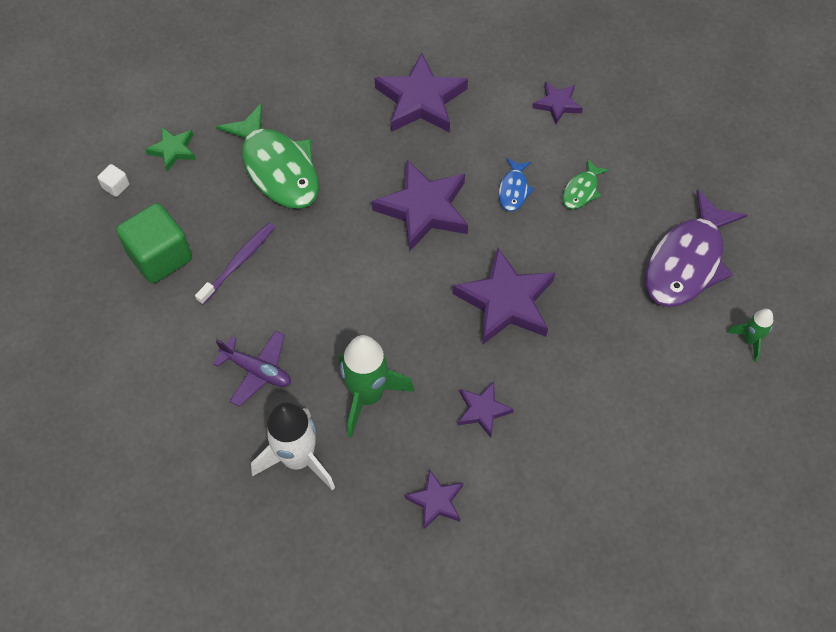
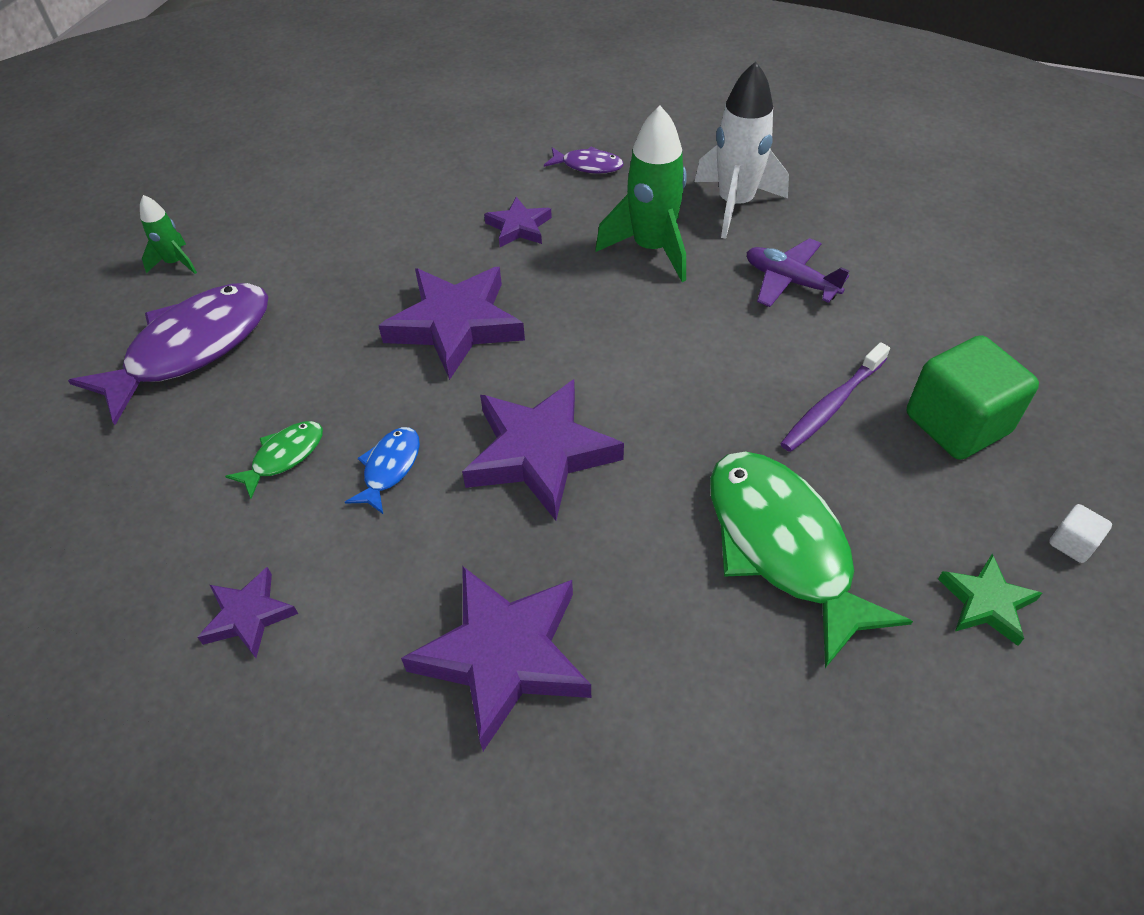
camera: 170 degrees left, 10 degrees down
(436, 501) = (588, 166): purple star -> purple fish

